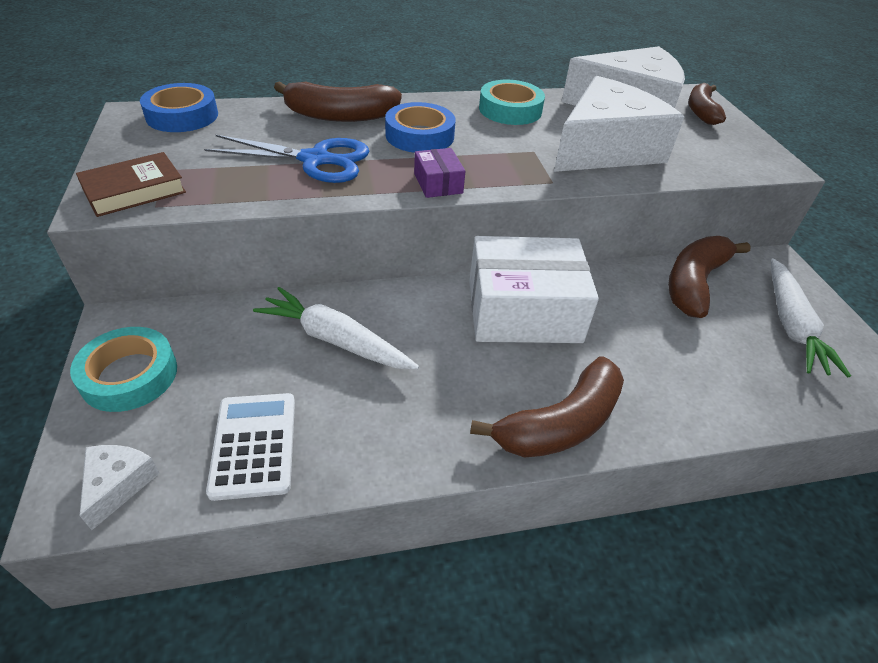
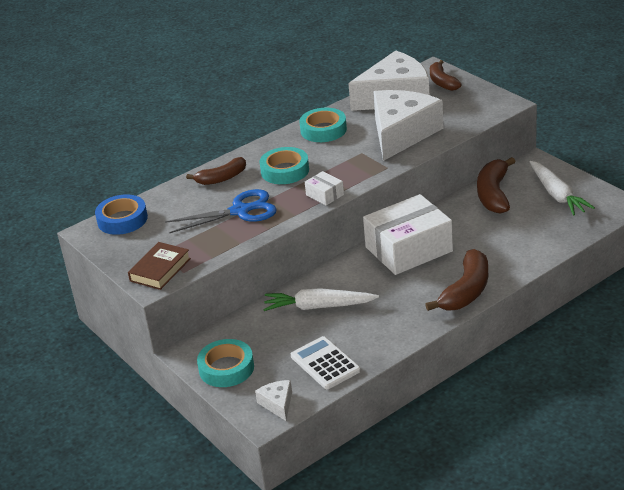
camera: 20 degrees left, 10 degrees down
(340, 116) = (221, 178): brown banana -> brown banana, size x0.67
(419, 135) = (285, 171): blue tape -> turquoise tape
(438, 183) = (325, 195): purple box -> white box

